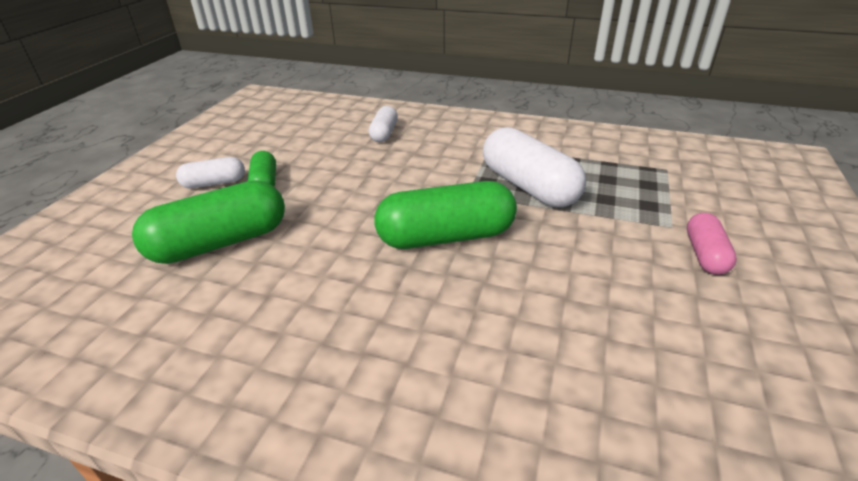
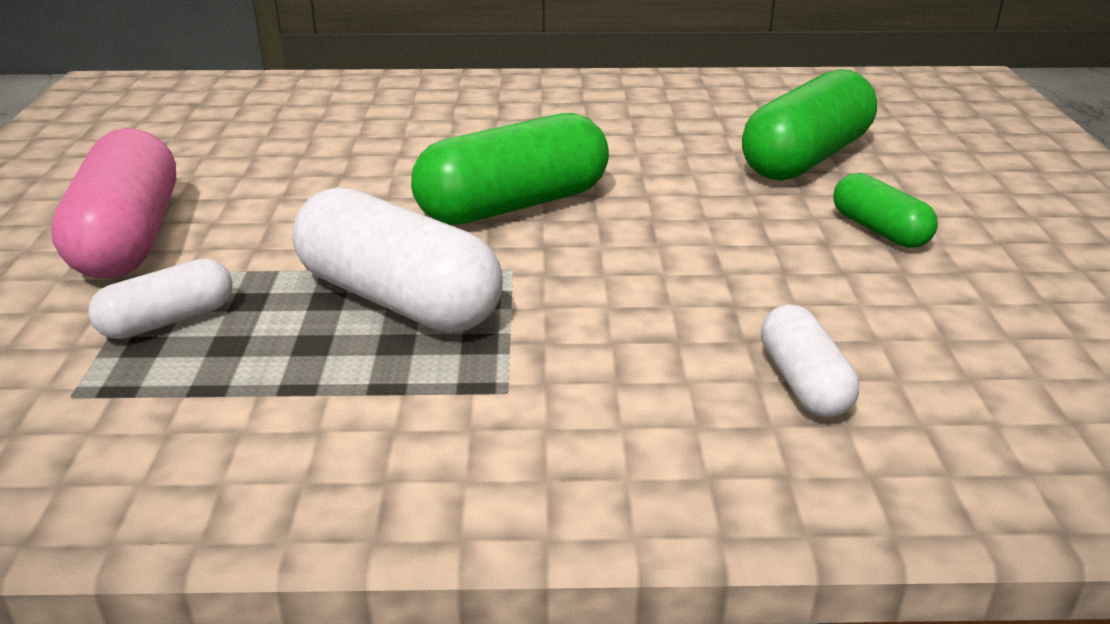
camera: 160 degrees right, 5 degrees down
(214, 183) = (960, 217): white capsule -> white capsule (168, 321)
(705, 255) = (128, 238): pink capsule -> pink capsule, size x1.85

